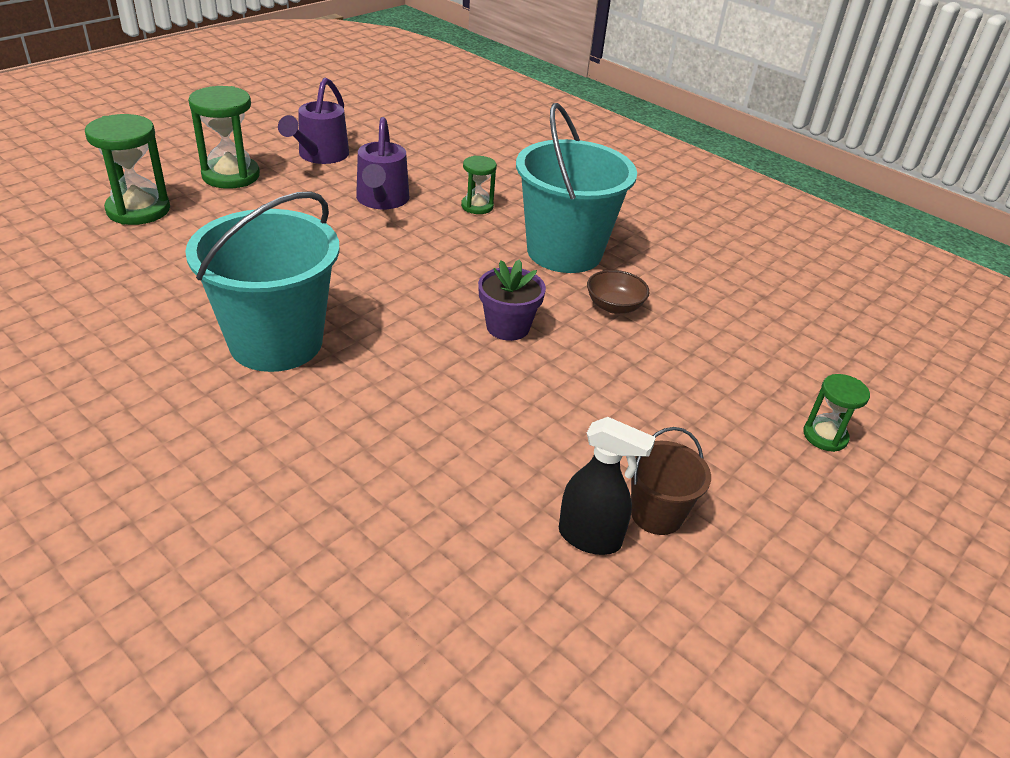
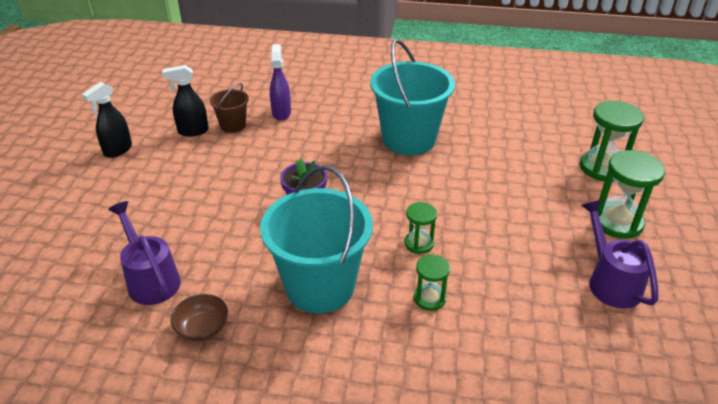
camera: 150 degrees right, 0 degrees up
(381, 201) = (498, 260): purple watering can -> purple watering can (151, 279)
(400, 496) = (281, 113): none -> purple spray bottle
(614, 306) = (249, 253): brown bowl -> brown bowl (202, 328)
(656, 514) = (166, 150): brown bucket -> brown bucket (233, 125)
(748, 561) = (117, 150): none -> black spray bottle
(825, 436) = (78, 225): green hourglass -> green hourglass (419, 243)

